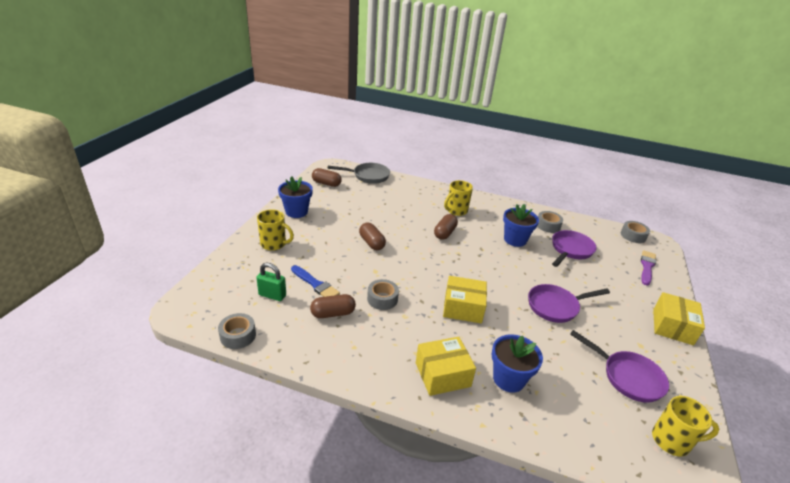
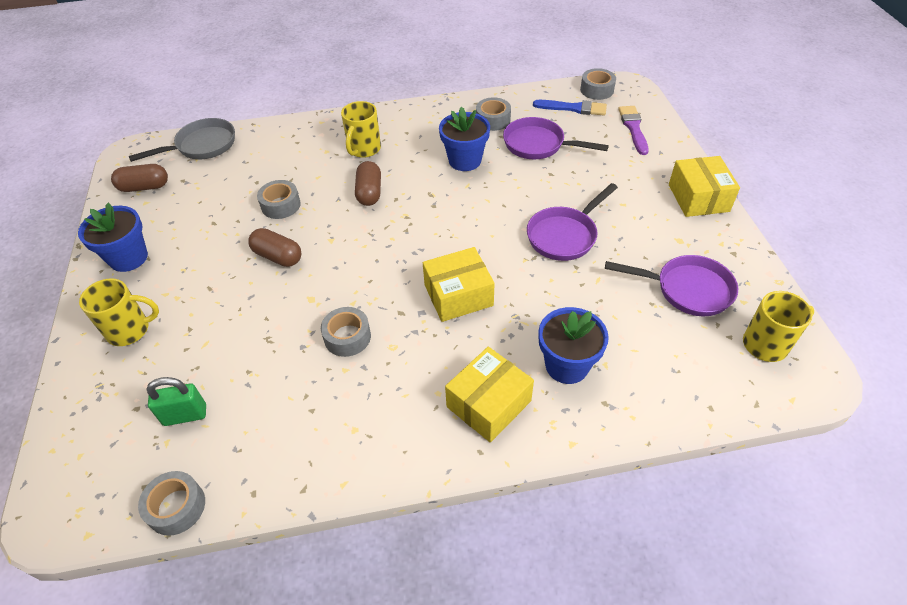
camera: 25 degrees left, 15 degrees up
(315, 284) = (238, 364): blue brush -> blue brush (573, 108)
(333, 313) = (293, 396): brown capsule -> none
(390, 219) = (281, 205): none -> grey tape
(570, 250) = (538, 145): purple pan -> purple pan turned 75 degrees counterclockwise

